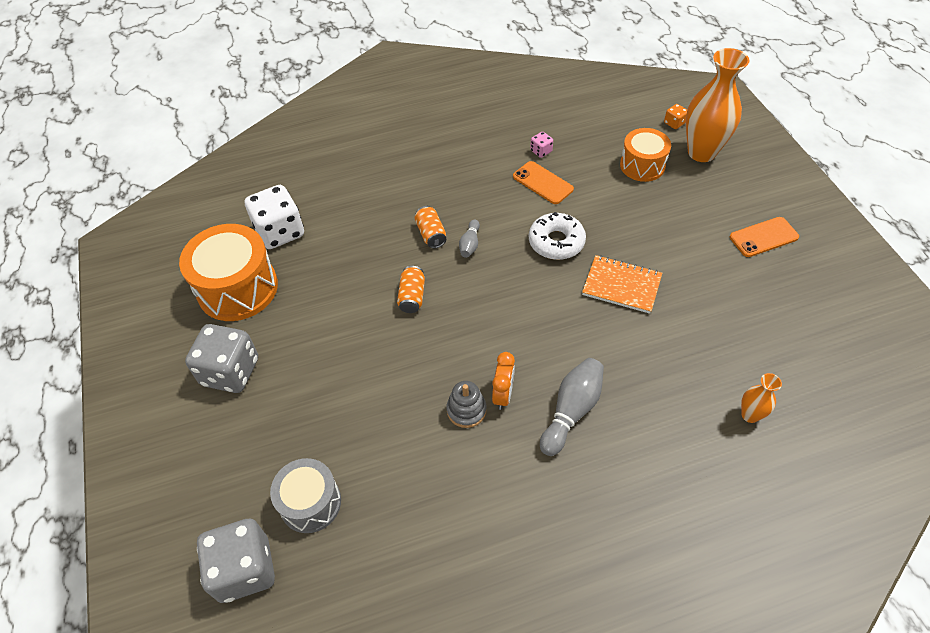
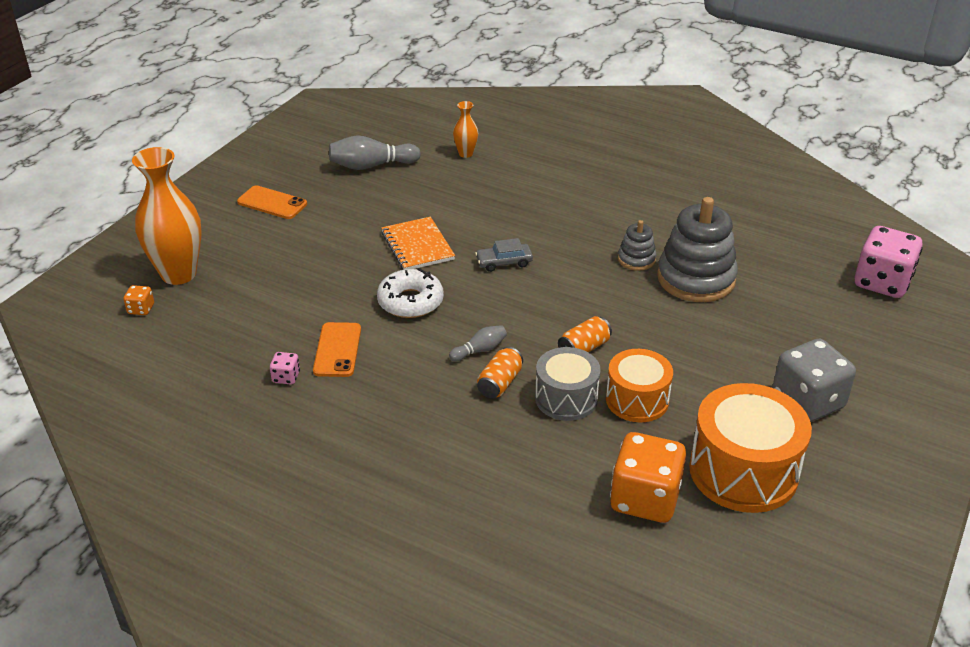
camera: 135 degrees left, 15 degrees down
(245, 569) = (882, 282): grey dice -> pink dice
(280, 232) = (645, 499): white dice -> orange dice
(310, 503) = (805, 284): grey drum -> grey drum (566, 398)
(402, 429) = (696, 279): none -> grey stacking toy
(503, 395) = (599, 250): orange clock -> none
(549, 322) = (504, 262): none -> grey car
(571, 411) = (566, 217): grey bowling pin -> grey bowling pin (371, 166)
(642, 165) = (238, 300): orange drum -> orange drum (637, 400)

